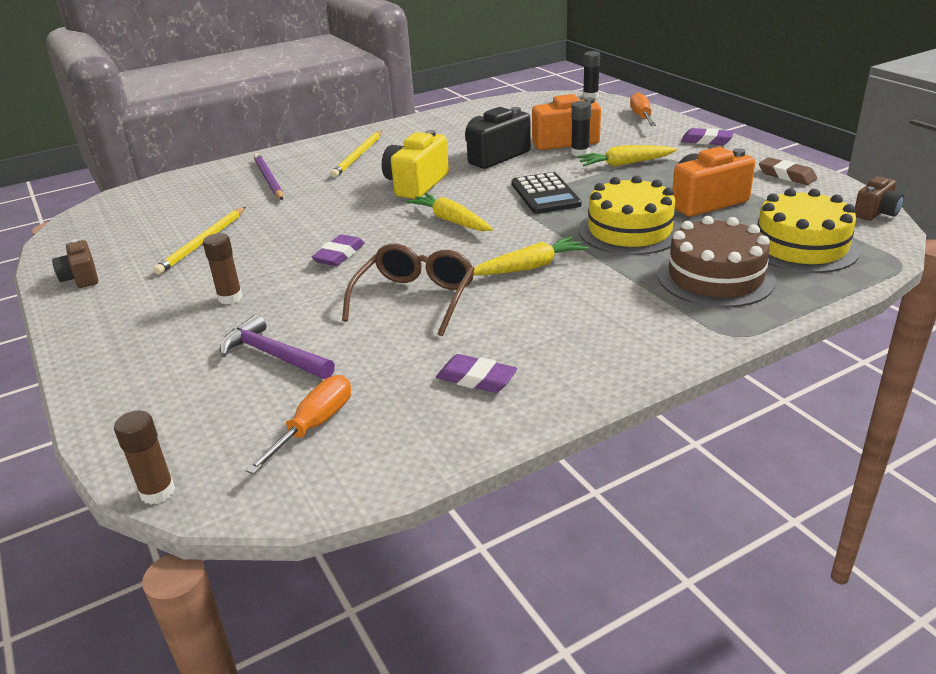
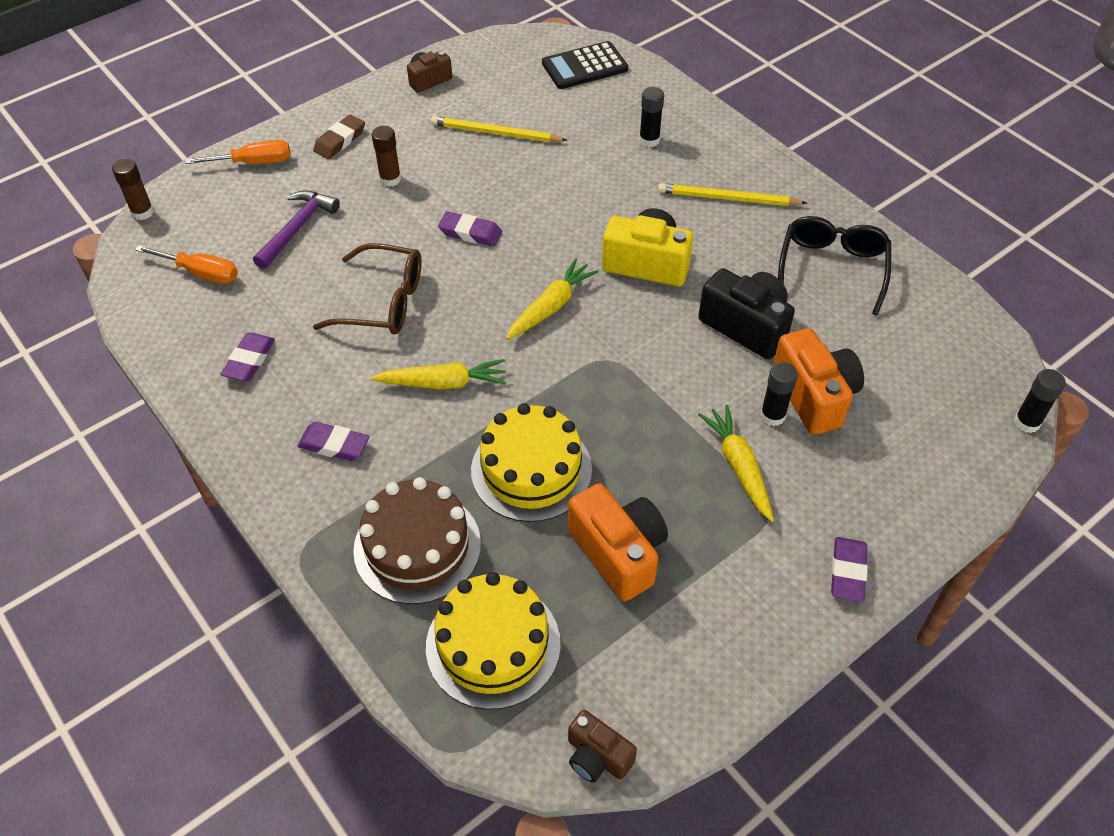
camera: 80 degrees right, 20 degrees up
(268, 179) = (649, 140): purple pencil -> black glue stick
(447, 130) = (832, 268): none -> black glasses
(530, 267) = (443, 383): yellow carrot -> yellow carrot turned 60 degrees counterclockwise
(545, 194) = (629, 385): black calculator -> black calculator (584, 66)
(601, 321) = (334, 445): none -> purple eraser
(641, 117) = (940, 490): orange screwdriver -> orange screwdriver (254, 163)
(786, 175) = (720, 663): brown eraser -> brown eraser (340, 140)

